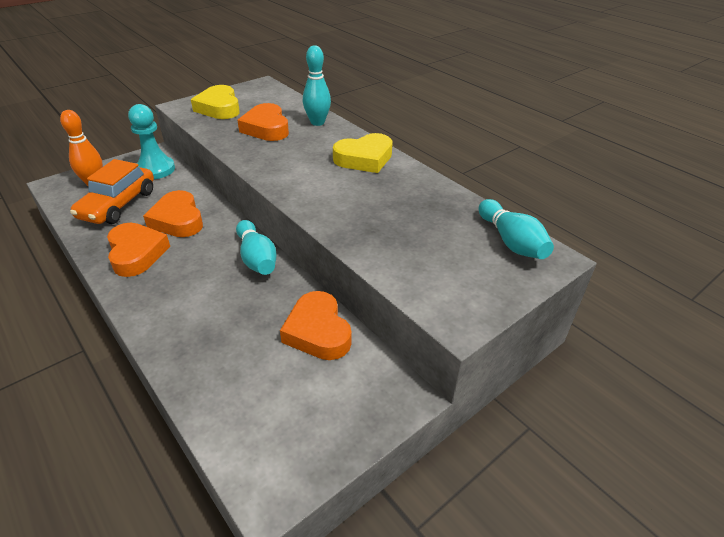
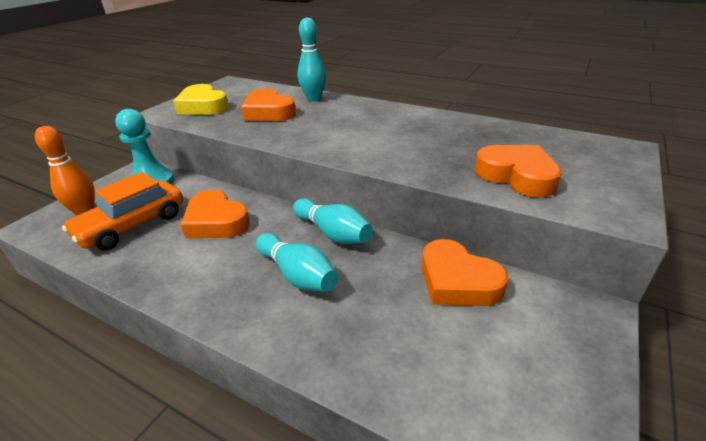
camera: 20 degrees left, 5 degrees down
(118, 205) = (133, 225): orange car -> orange car turned 45 degrees clockwise
(136, 253) = (193, 267): orange heart -> orange heart (516, 176)
(364, 159) = (387, 115): yellow heart -> none
(511, 242) = (581, 145): turquoise bowling pin -> turquoise bowling pin (297, 275)

